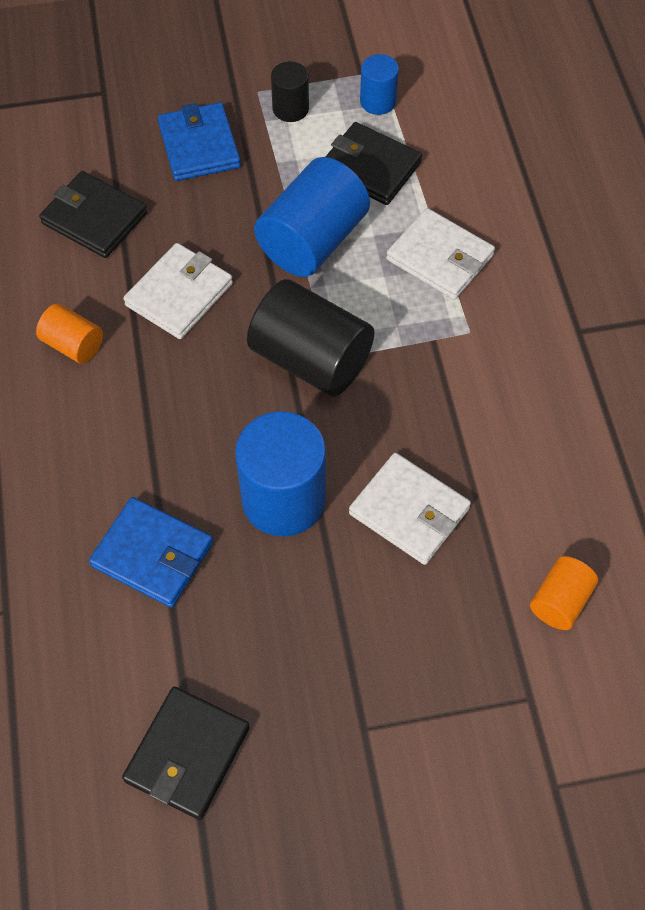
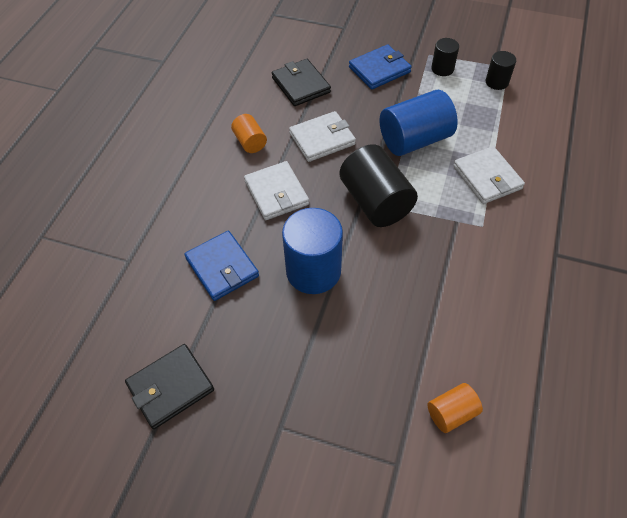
camera: 30 degrees right, 5 degrees down
(199, 146) = (379, 70): blue wallet -> blue wallet turned 45 degrees clockwise
(370, 167) = (472, 114): black wallet -> none
(378, 101) = (497, 82): blue cylinder -> black cylinder
(409, 511) = (384, 312): white wallet -> white wallet (276, 193)

